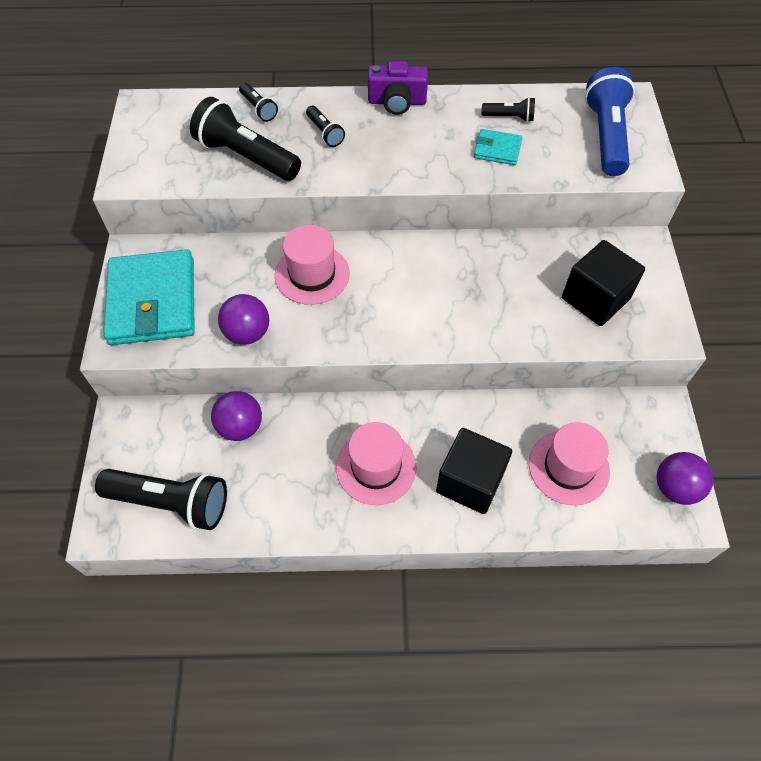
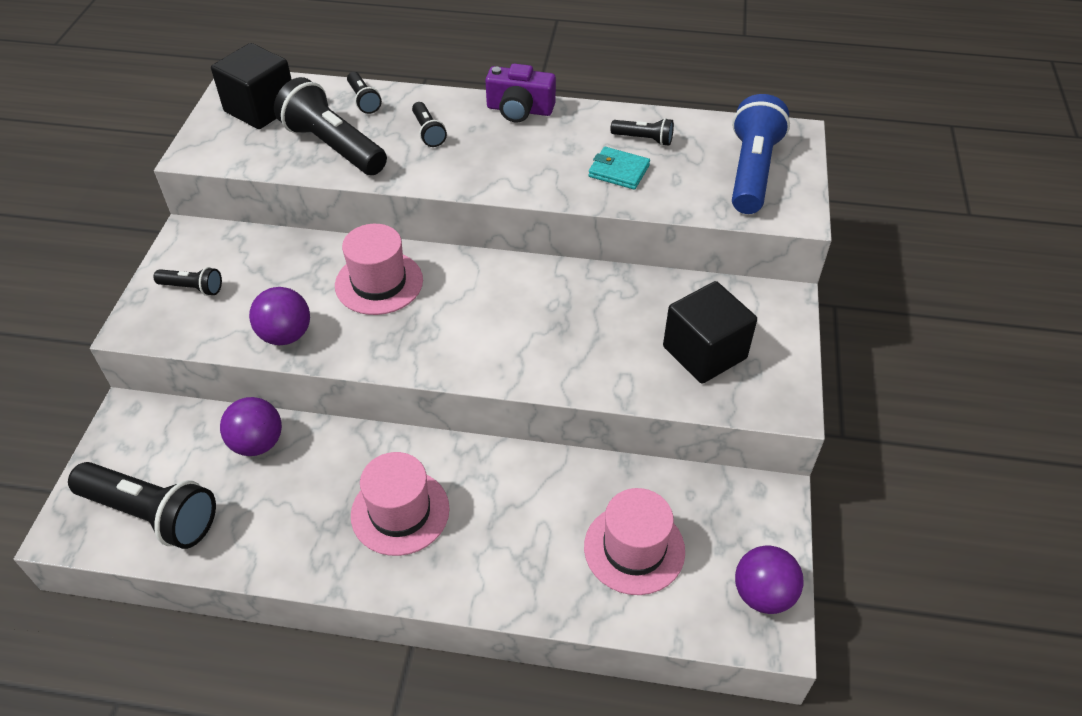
camera: 10 degrees right, 10 degrees down
(152, 301) = (192, 288): turquoise wallet -> black flashlight
(470, 481) = (508, 546): black cube -> black cube (261, 109)

